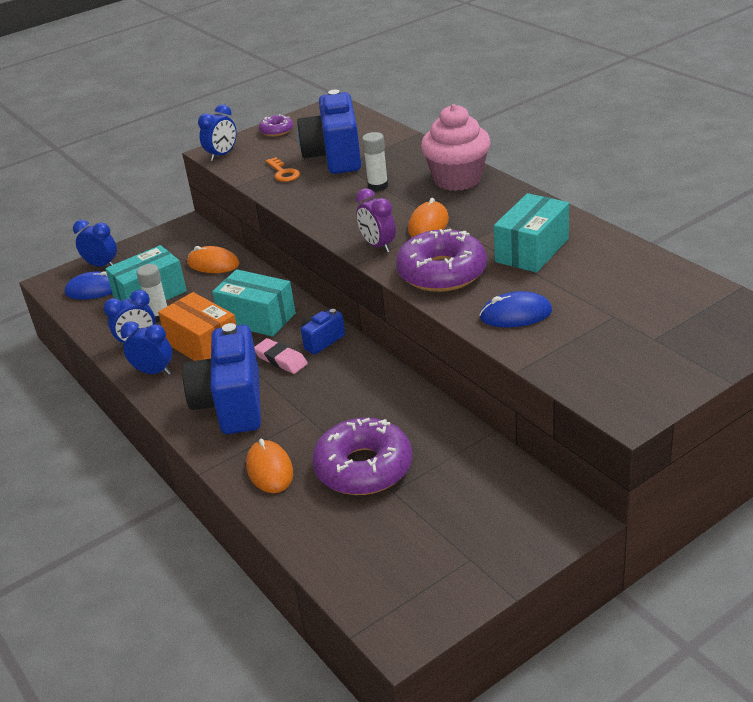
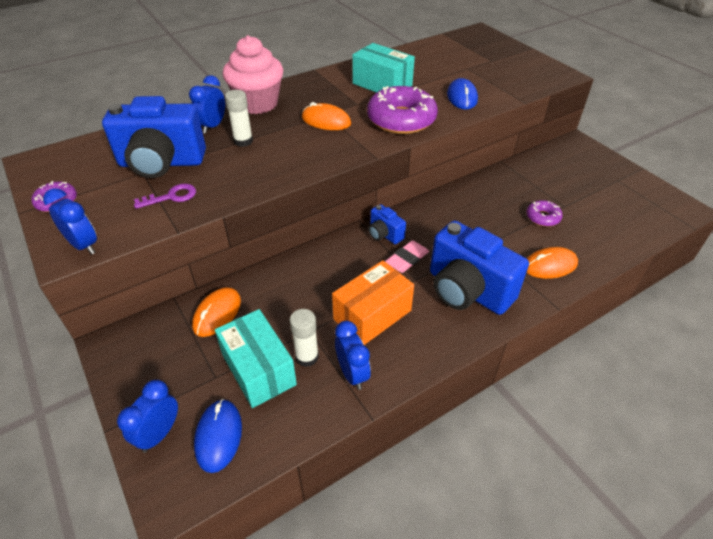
camera: 90 degrees left, 10 degrees up
(153, 372) = (410, 353): blue clock -> blue clock (212, 126)
(231, 404) = (467, 290): blue camera -> blue camera turned 45 degrees clockwise
(257, 318) = (337, 276): turquoise box -> none
(283, 173) = (171, 197): orange key -> purple key
(363, 468) = (542, 217): purple donut -> purple donut, size x0.49
(378, 246) = (350, 145): purple clock -> none

